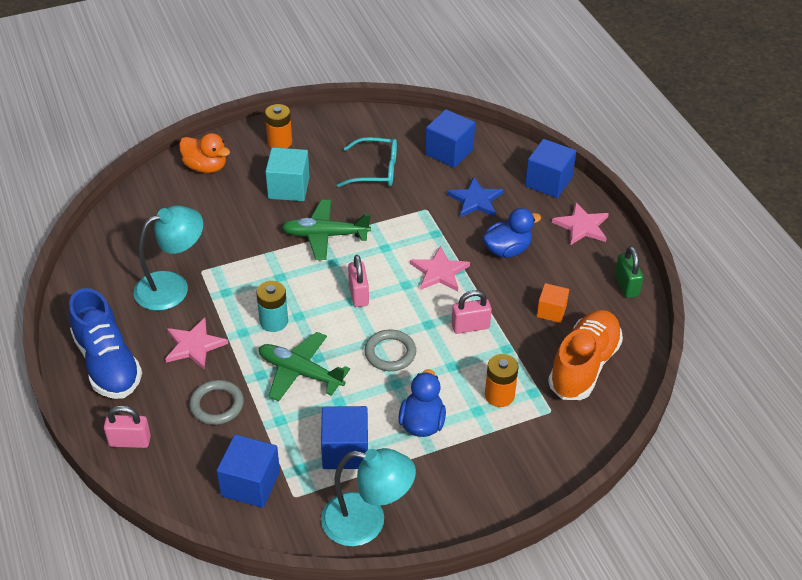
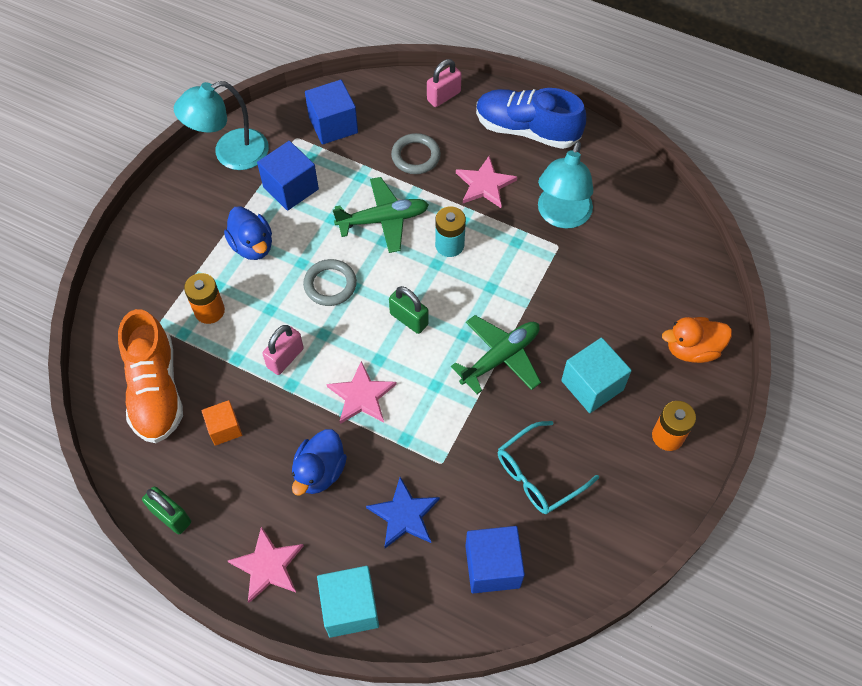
camera: 140 degrees right, 15 degrees up
(358, 294) = (409, 319): pink padlock -> green padlock
(548, 182) = (350, 607): blue cube -> turquoise cube

